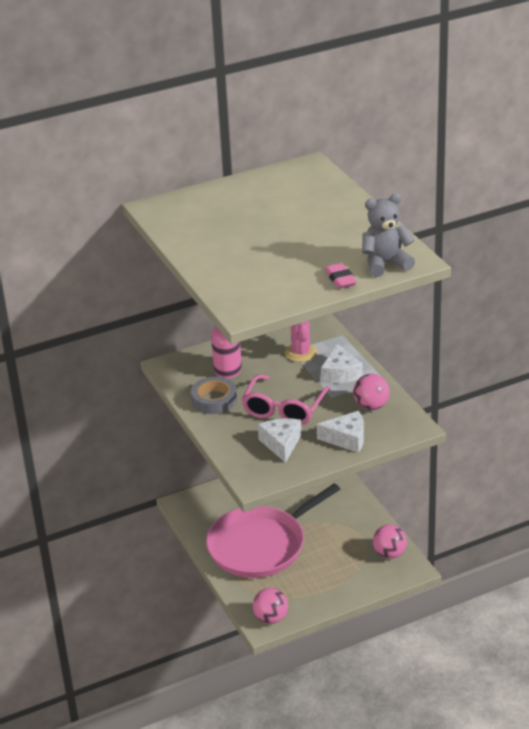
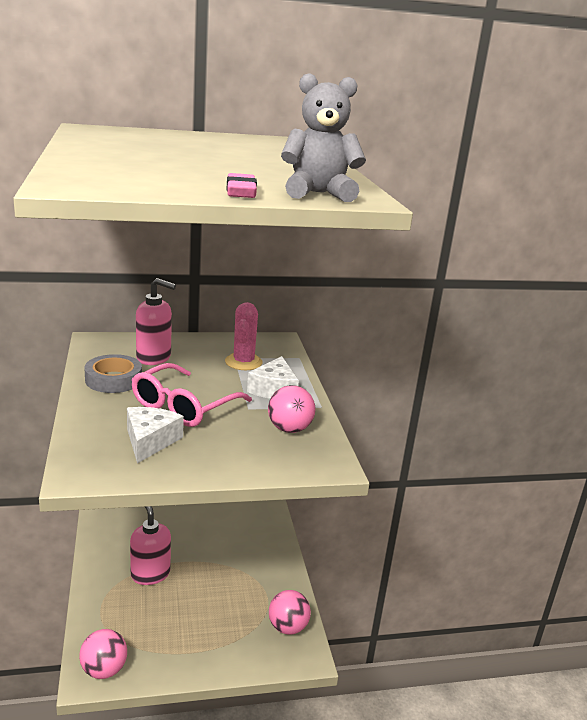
camera: 10 degrees right, 10 degrees down
(261, 545) = (150, 574): pink pan -> pink soap dispenser
(346, 439) = (235, 456): white cheese -> none

